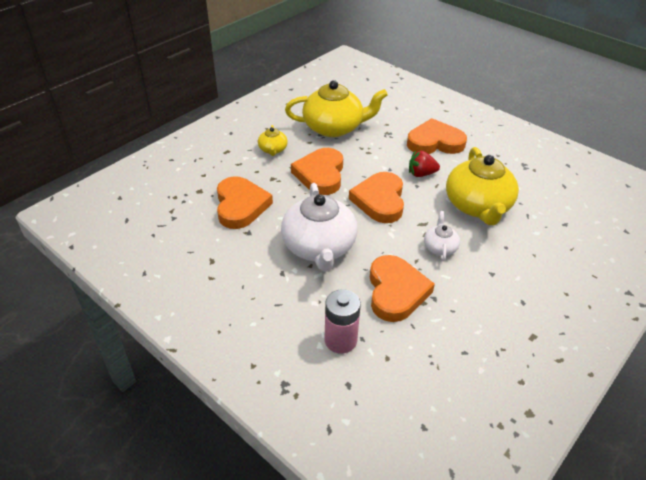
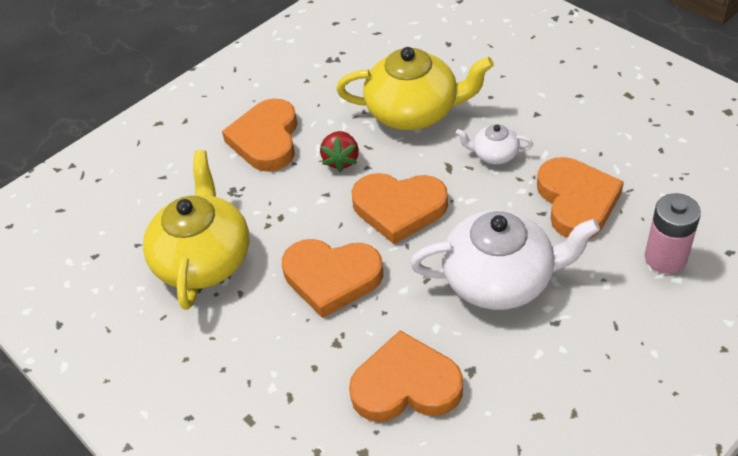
camera: 80 degrees left, 5 degrees up
(273, 150) = (255, 346): yellow teapot -> none
(396, 291) = (576, 201): orange heart -> orange heart turned 75 degrees clockwise

